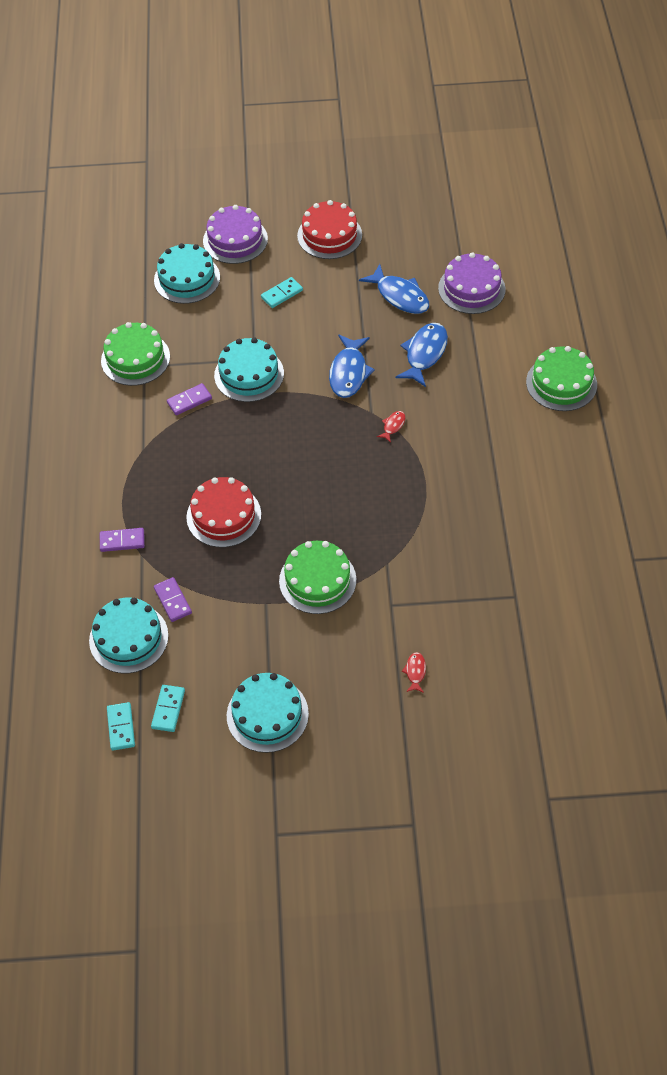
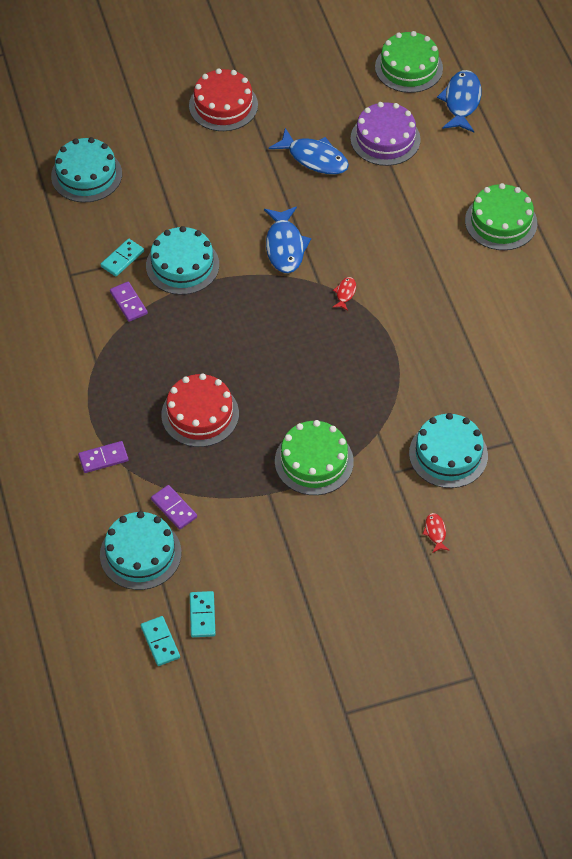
camera: 15 degrees left, 0 degrees up
(135, 358) = (58, 268): green cake -> green cake (408, 67)
(189, 401) = (128, 303): purple domino -> purple domino turned 75 degrees counterclockwise
(235, 240) = (125, 125): purple cake -> none
(267, 714) = (302, 601): turquoise cake -> turquoise cake (448, 454)
(282, 294) = (191, 175): turquoise domino -> turquoise domino (122, 259)
(424, 354) = (356, 214): blue fish -> blue fish (461, 101)

